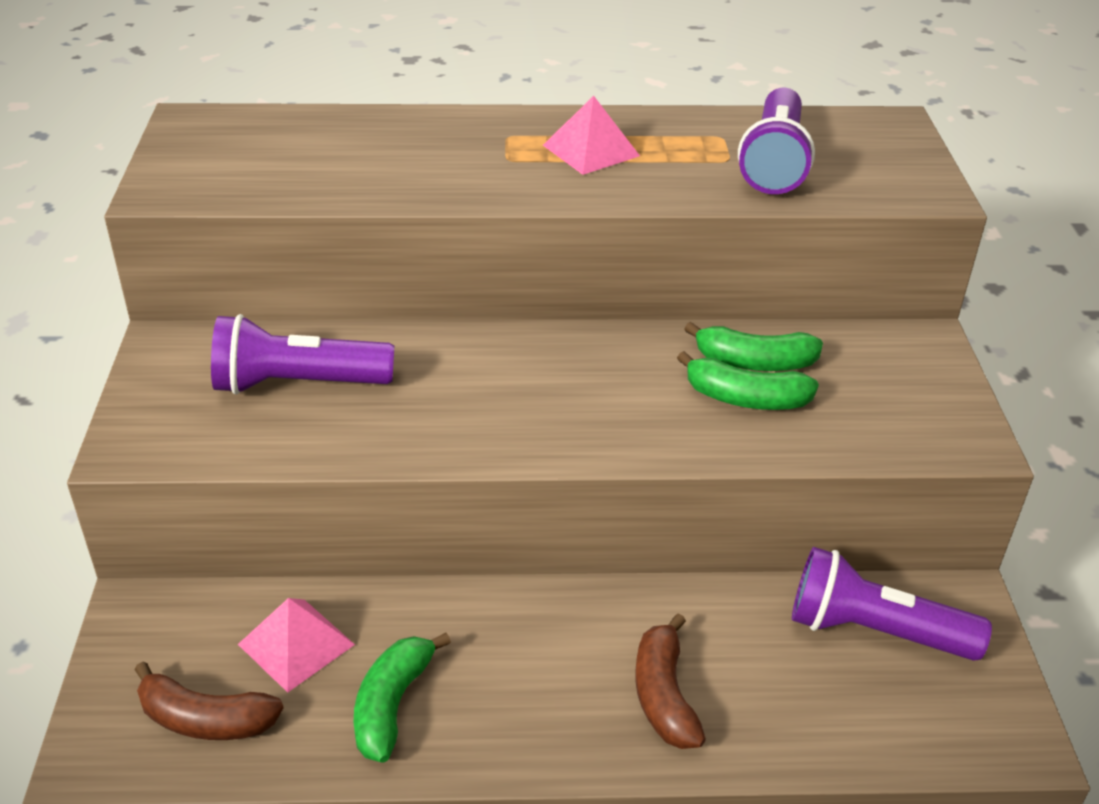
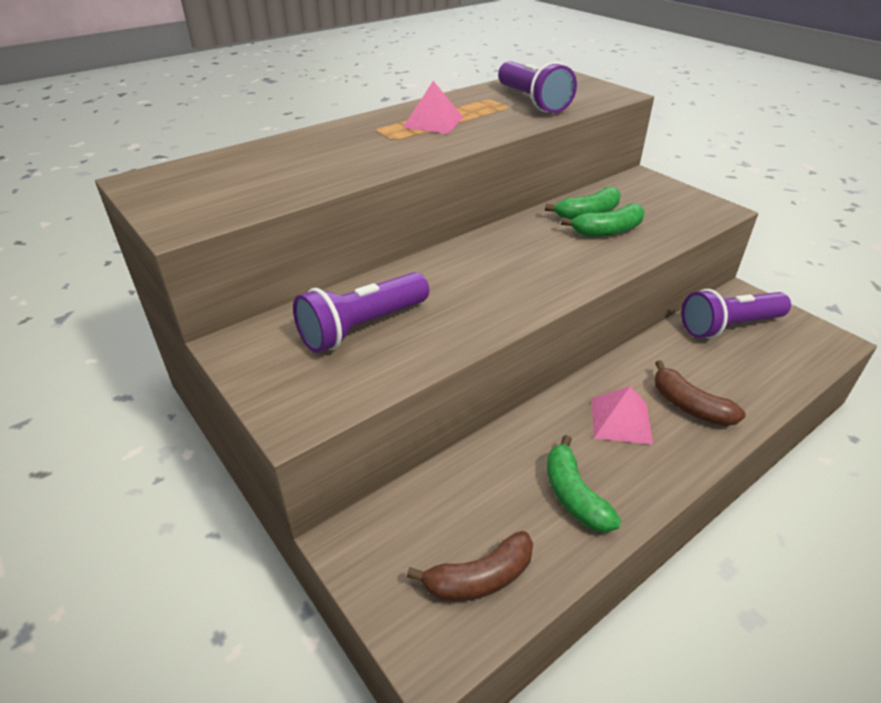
camera: 35 degrees left, 0 degrees up
(296, 644) = (478, 497): pink pyramid -> pink pyramid (621, 420)

